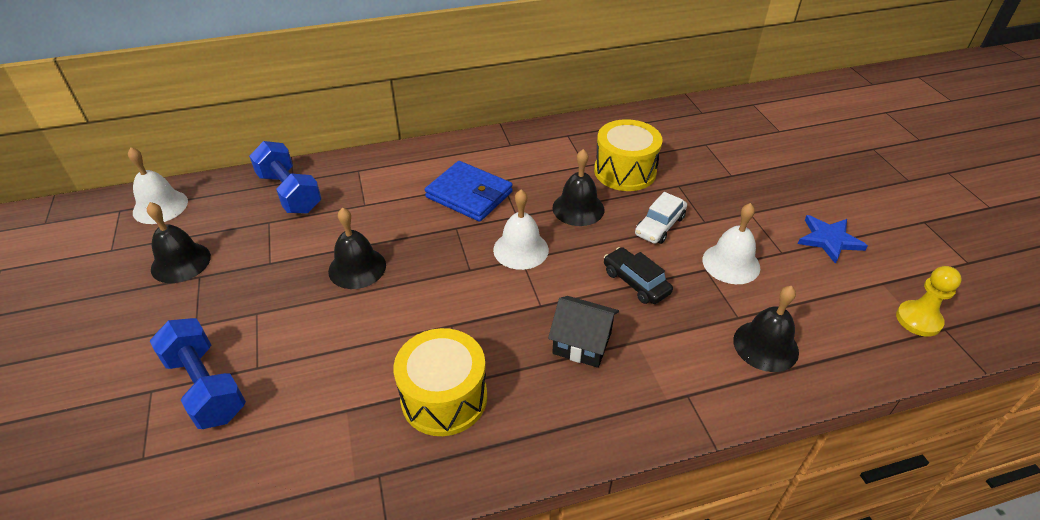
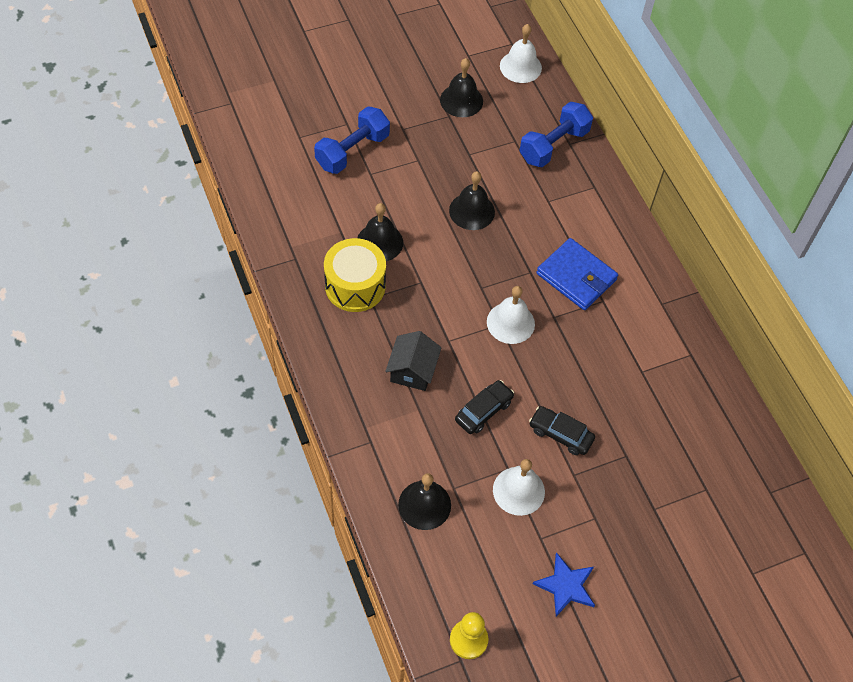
camera: 80 degrees right, 15 degrees up
(469, 195) = (576, 277): blue wallet -> blue wallet turned 75 degrees counterclockwise
(578, 208) = (573, 366): black bell -> black bell (379, 242)
(625, 171) = (639, 407): yellow drum -> none
(659, 226) = (560, 434): white car -> black car

